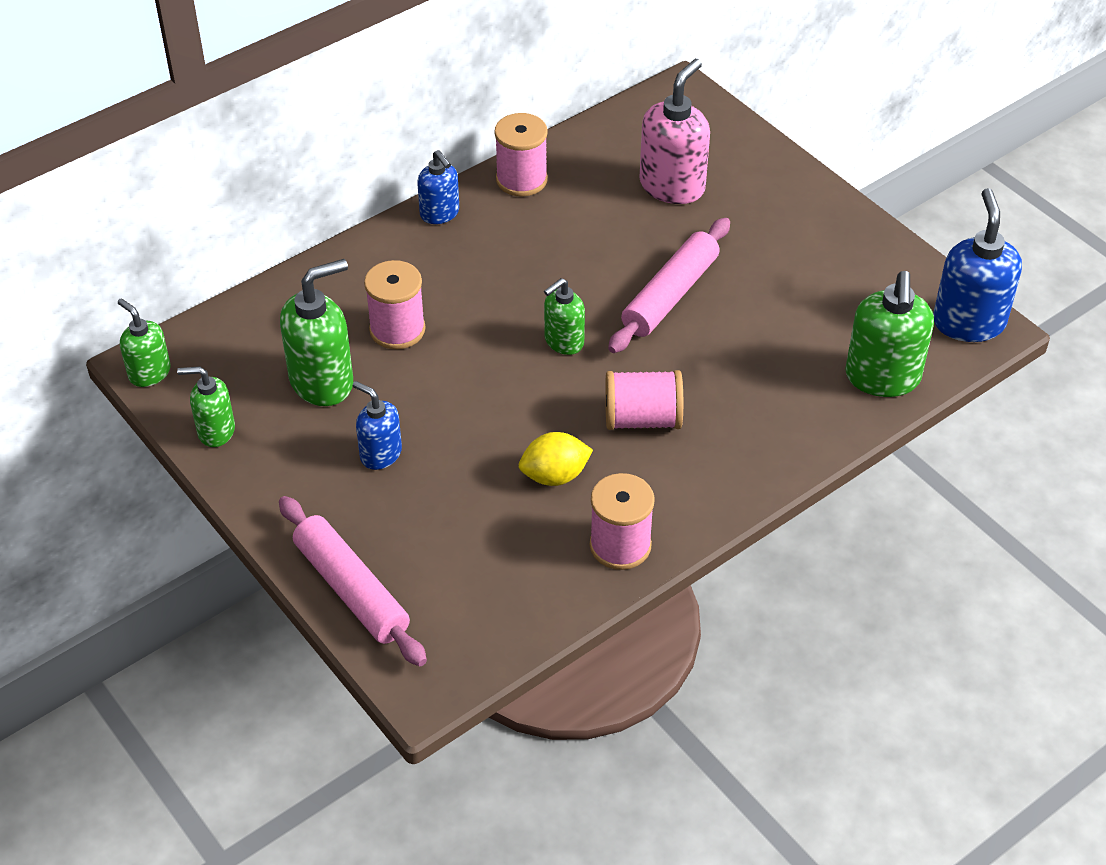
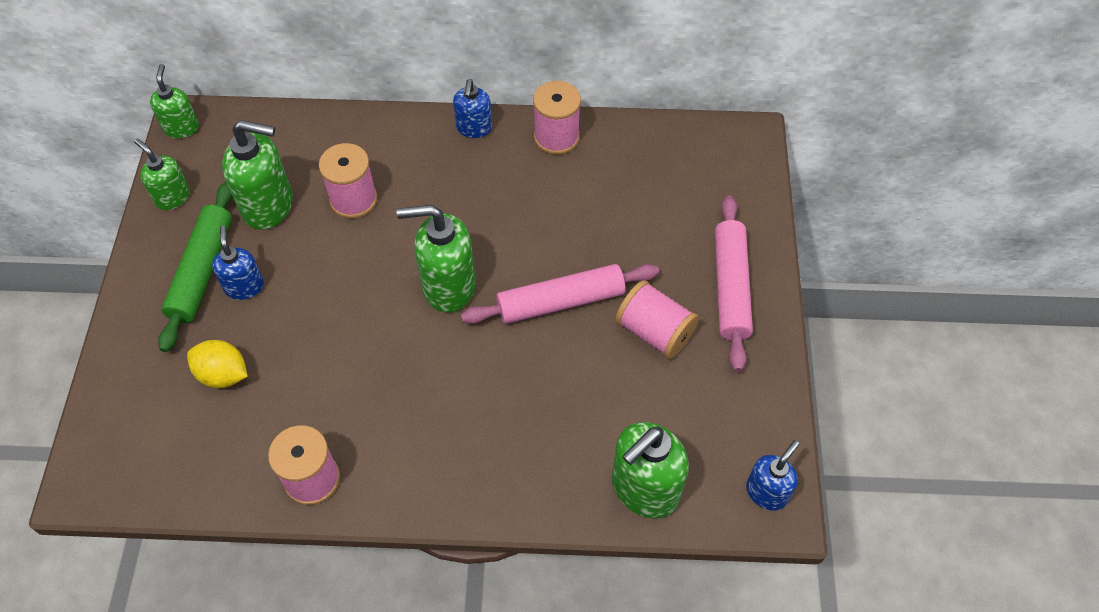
camera: 40 degrees right, 10 degrees up
(323, 467) = (202, 271): none -> green rolling pin
(351, 589) = (122, 375): pink rolling pin -> pink rolling pin (730, 287)
(555, 475) = (330, 388): yellow lemon -> yellow lemon (223, 374)
(563, 341) = (448, 286): green soap dispenser -> green soap dispenser, size x1.67
(642, 419) = (434, 388): pink spool -> pink spool (654, 332)
(672, 186) = (658, 212): pink soap dispenser -> none
(968, 322) = (766, 492): blue soap dispenser -> blue soap dispenser, size x0.60

